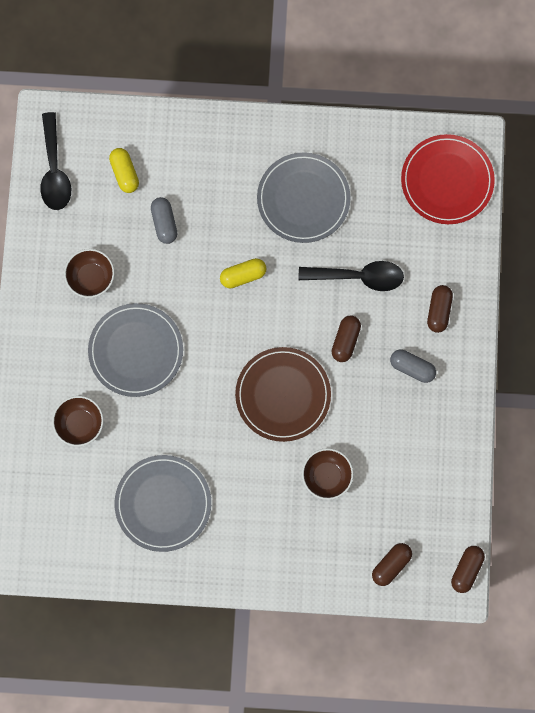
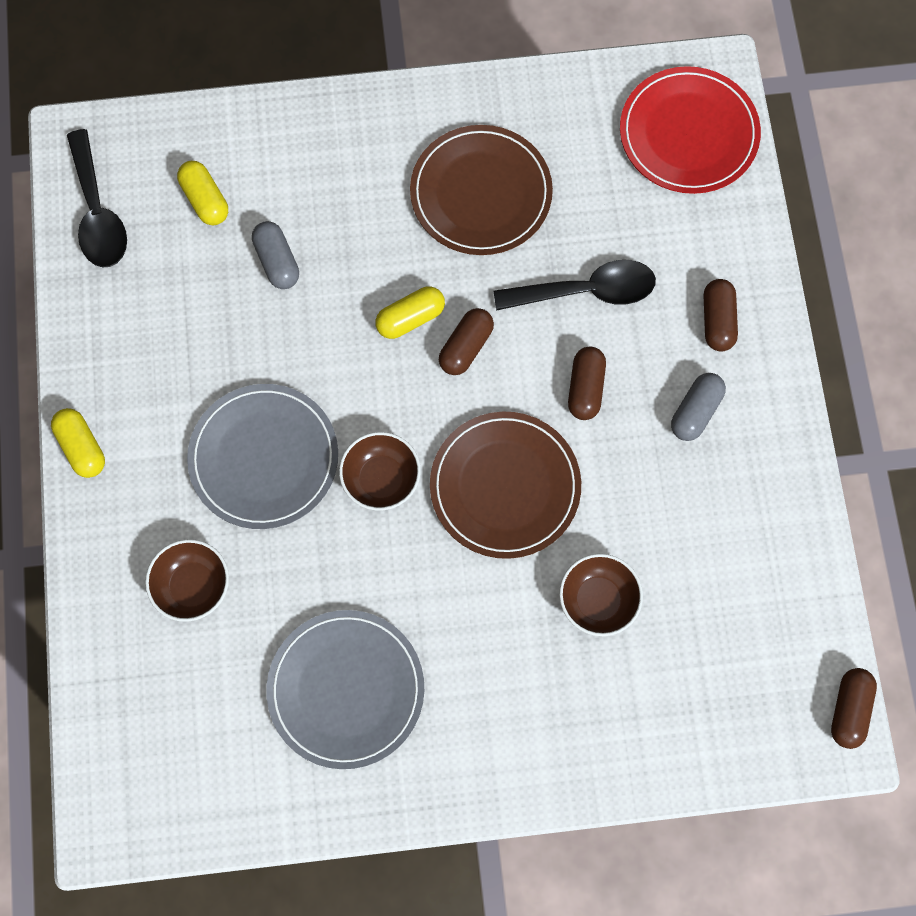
camera: 10 degrees left, 5 degrees down
(24, 324) = (82, 447): none -> yellow capsule
(91, 277) = (177, 360): brown bowl -> brown bowl (381, 479)
(303, 199) = (481, 193): grey plate -> brown plate
(391, 565) = (728, 723): brown capsule -> brown capsule (466, 347)
(412, 368) = (695, 411): grey capsule -> grey capsule turned 75 degrees counterclockwise

